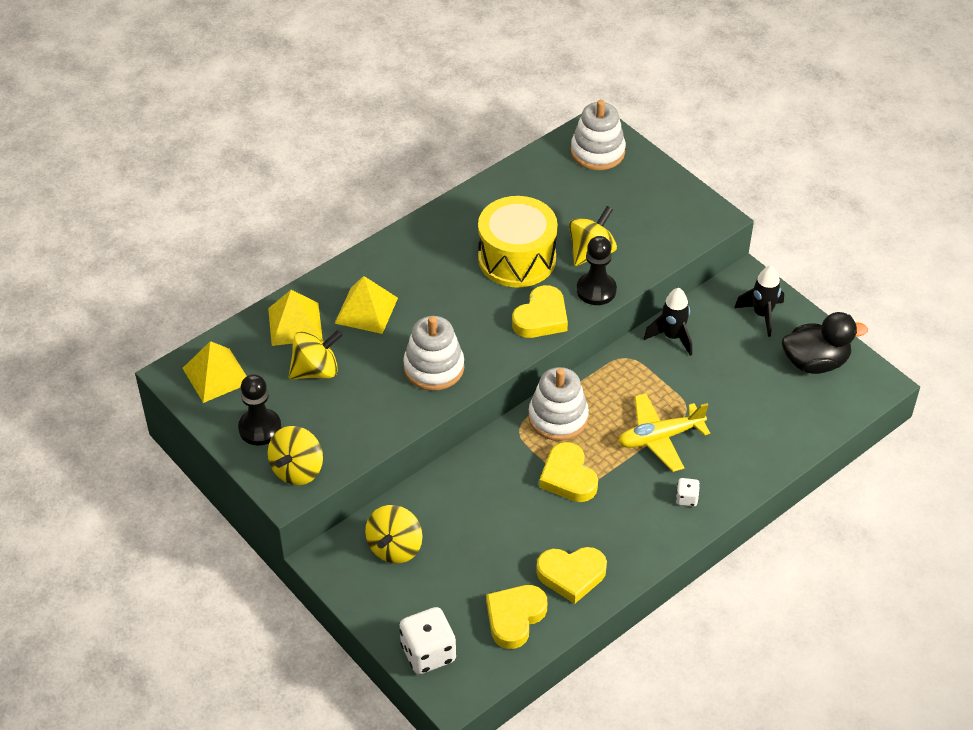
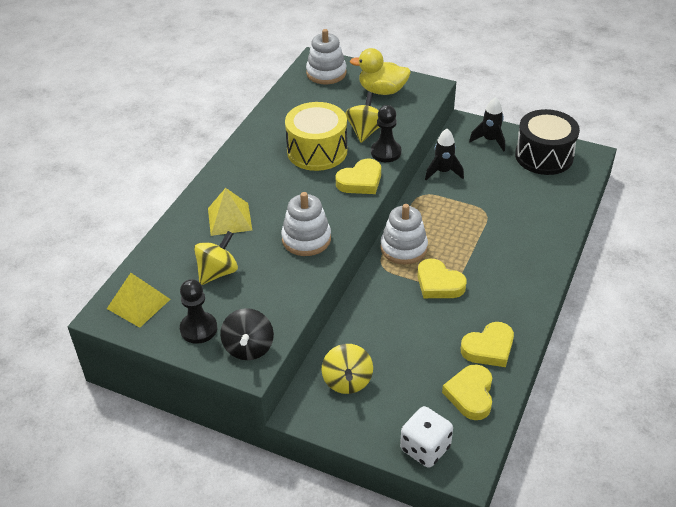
camera: 25 degrees left, 5 degrees down
(295, 324) = (180, 246): yellow pyramid -> none
(297, 470) = (249, 347): yellow spinning top -> black spinning top
(541, 317) = (360, 181): yellow heart -> yellow heart turned 45 degrees clockwise
(650, 202) = (382, 91): none -> yellow duck
(660, 437) = (481, 235): yellow plane -> none
(687, 498) = (528, 267): white dice -> none
(815, 362) = (544, 156): black duck -> black drum

